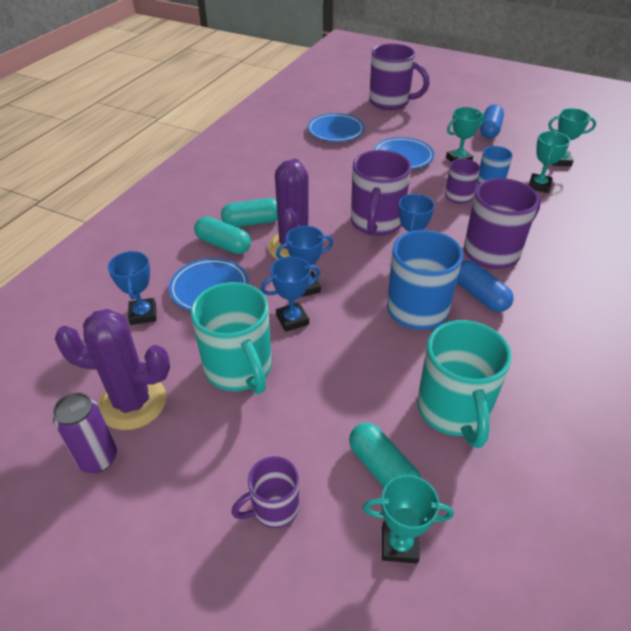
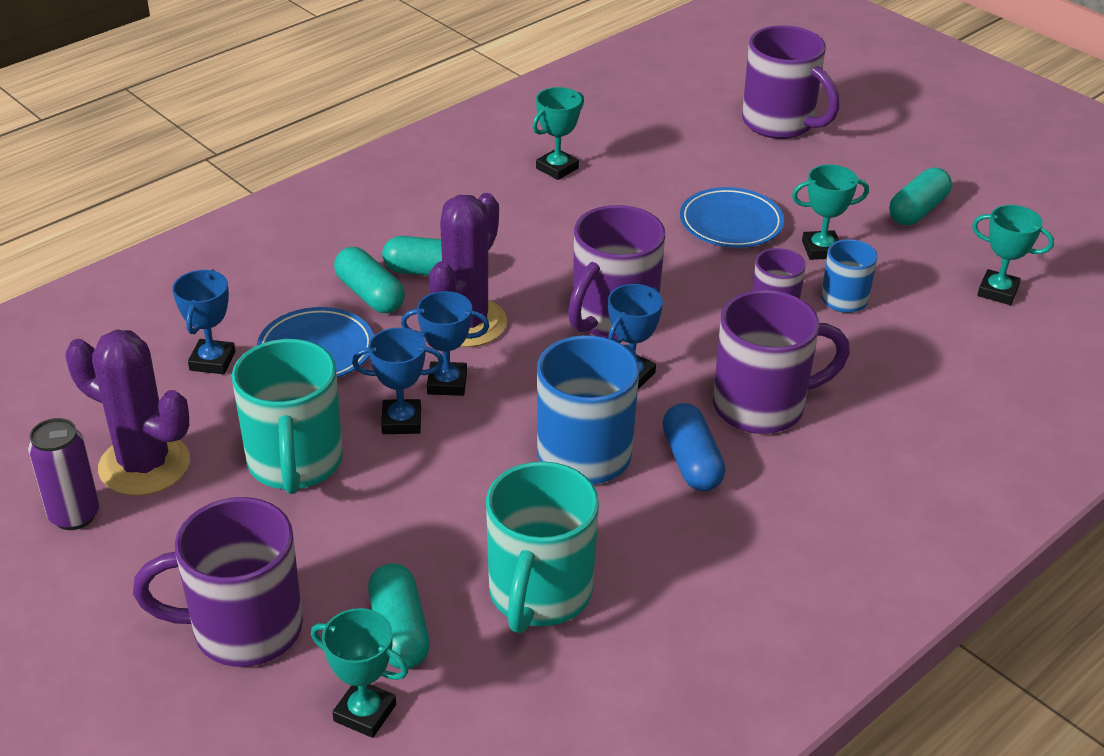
camera: 20 degrees right, 5 degrees down
(273, 508) = (243, 629): purple mug -> purple mug, size x1.78
(335, 131) = (651, 155): blue plate -> none
(490, 130) = (917, 210): blue capsule -> turquoise capsule
(539, 186) = (924, 324): turquoise trophy -> turquoise trophy (557, 168)

